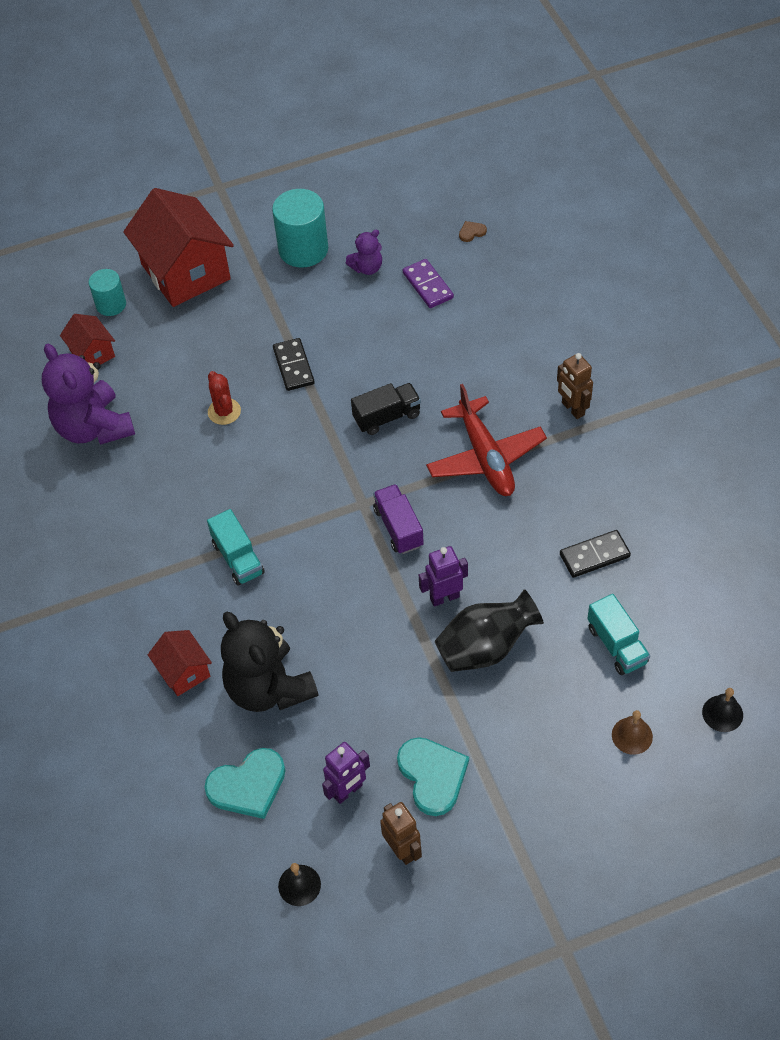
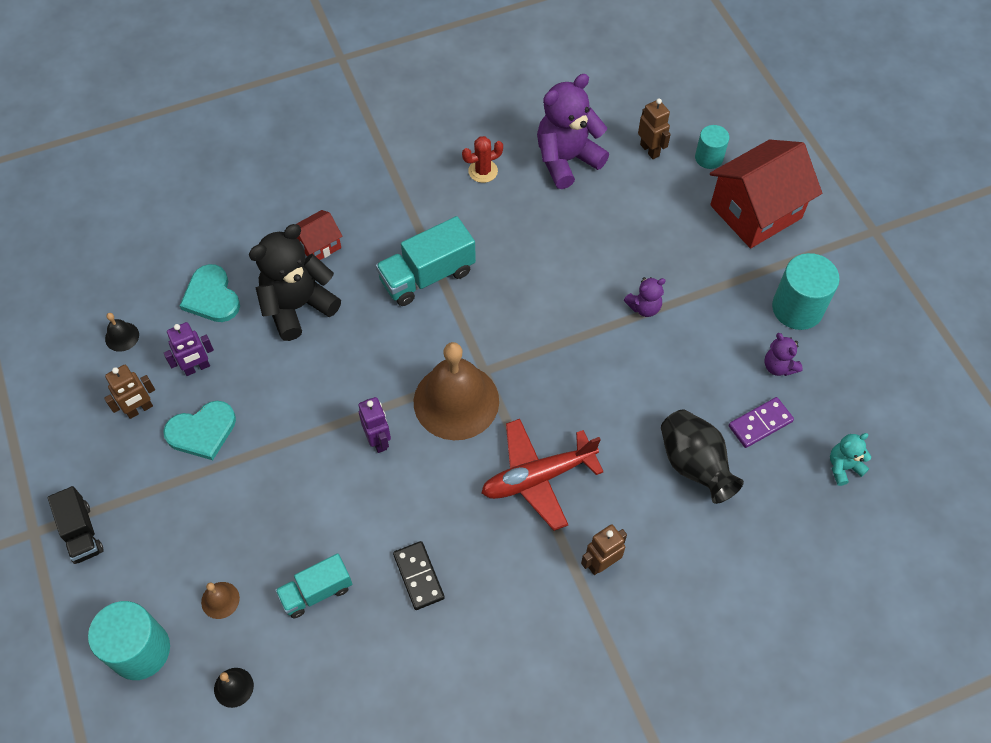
camera: 85 degrees right, 5 degrees up
(92, 353) = (650, 150): red house -> brown robot
(224, 411) = (587, 254): red cactus -> red cactus (483, 171)
(238, 558) = (427, 276): turquoise truck -> turquoise truck, size x1.54
(293, 366) = (644, 307): black domino -> purple teddy bear
(348, 791) = (197, 368): purple robot -> purple robot turned 75 degrees counterclockwise
(387, 417) = (585, 389): black truck -> black truck (81, 532)
(398, 527) = (456, 401): purple truck -> brown bell
(471, 232) = (843, 467): brown heart -> turquoise teddy bear
(485, 648) = (322, 475): black vase -> black vase (694, 465)
(693, 809) = (140, 650): none -> turquoise cylinder

